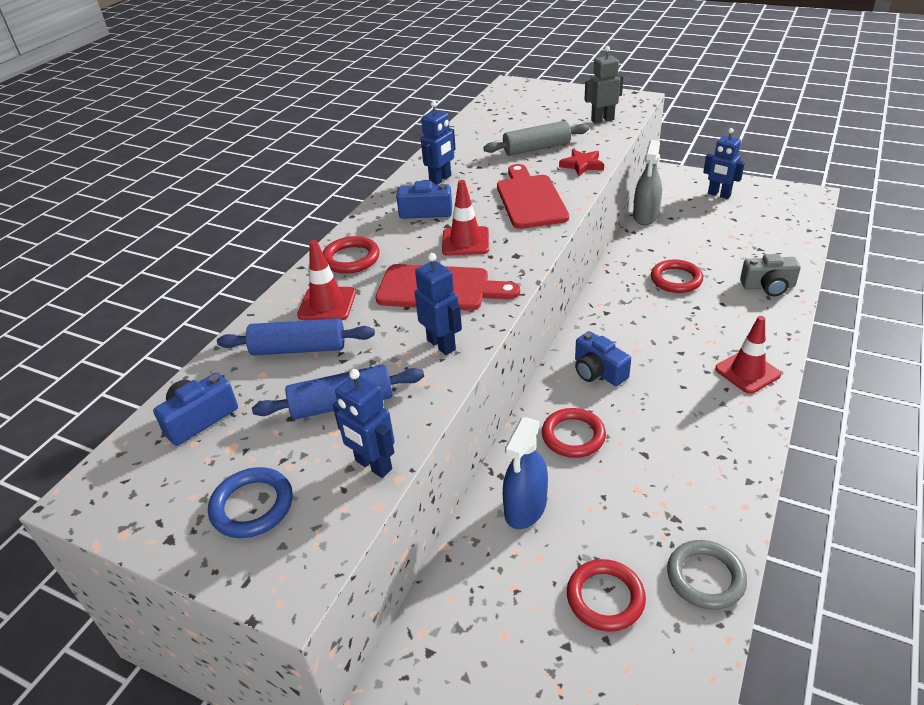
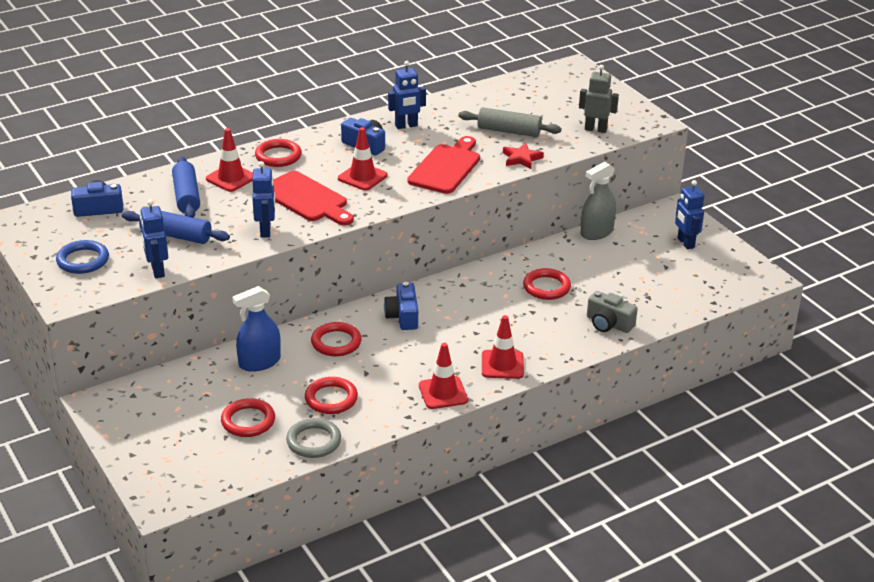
camera: 30 degrees right, 5 degrees down
(299, 349) = (186, 196): blue rolling pin -> blue rolling pin turned 45 degrees clockwise
(652, 508) = (331, 399): none -> red ring
(742, 433) = (443, 393): none -> red traffic cone

